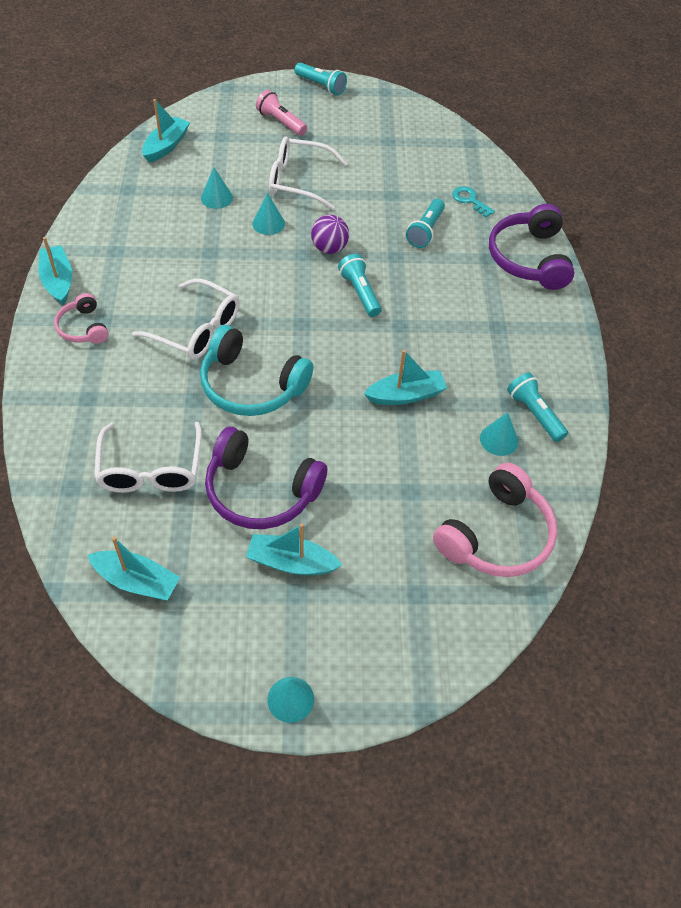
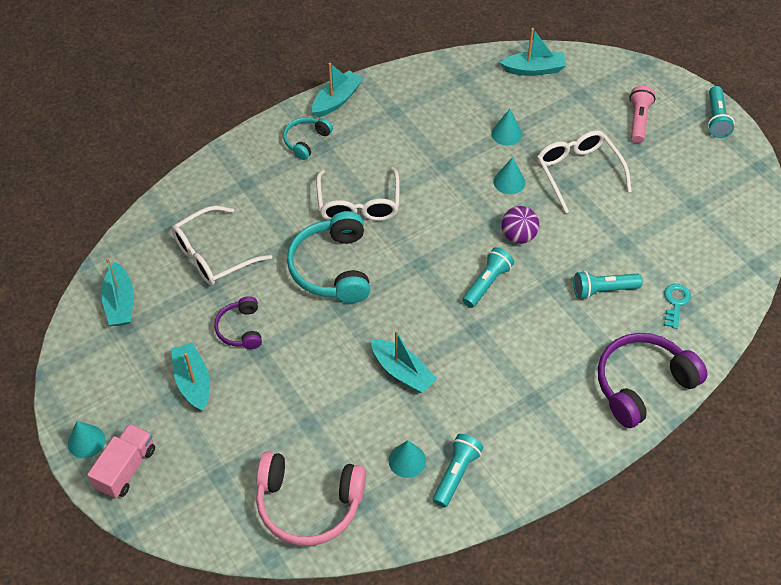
camera: 60 degrees right, 0 degrees up
(83, 328) = (306, 141): pink headphones -> turquoise headphones
(260, 491) = (240, 329): purple headphones -> purple headphones, size x0.55
(352, 675) = (126, 468): none -> pink truck

